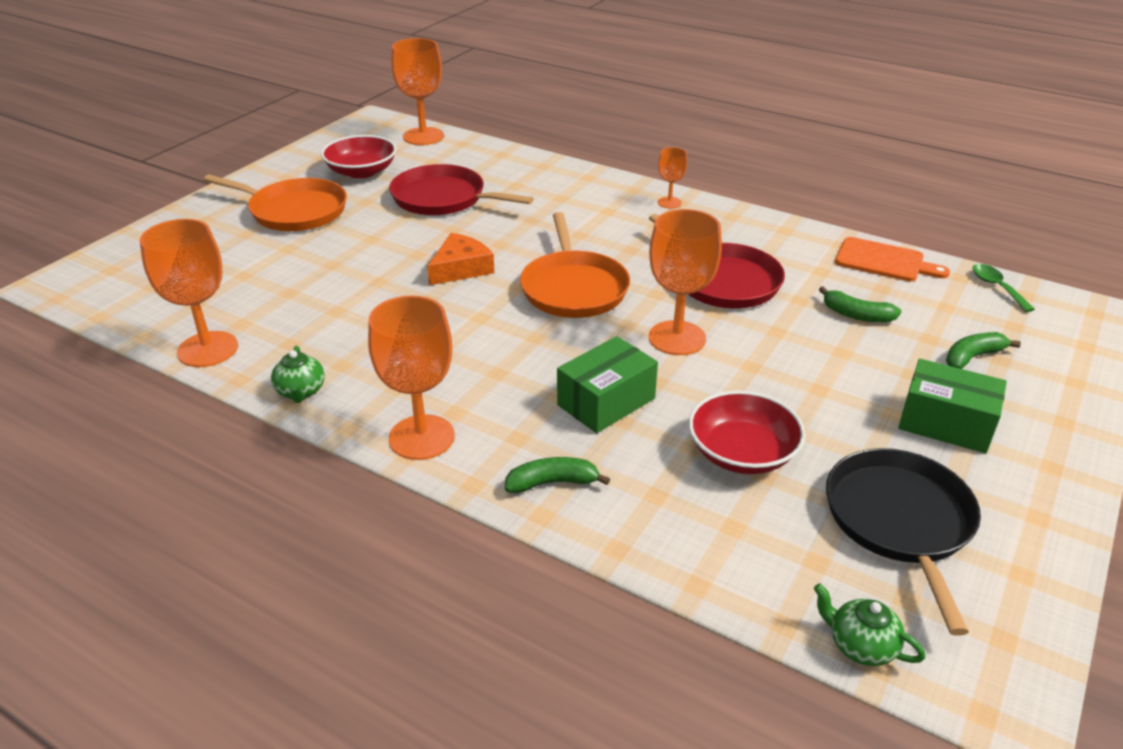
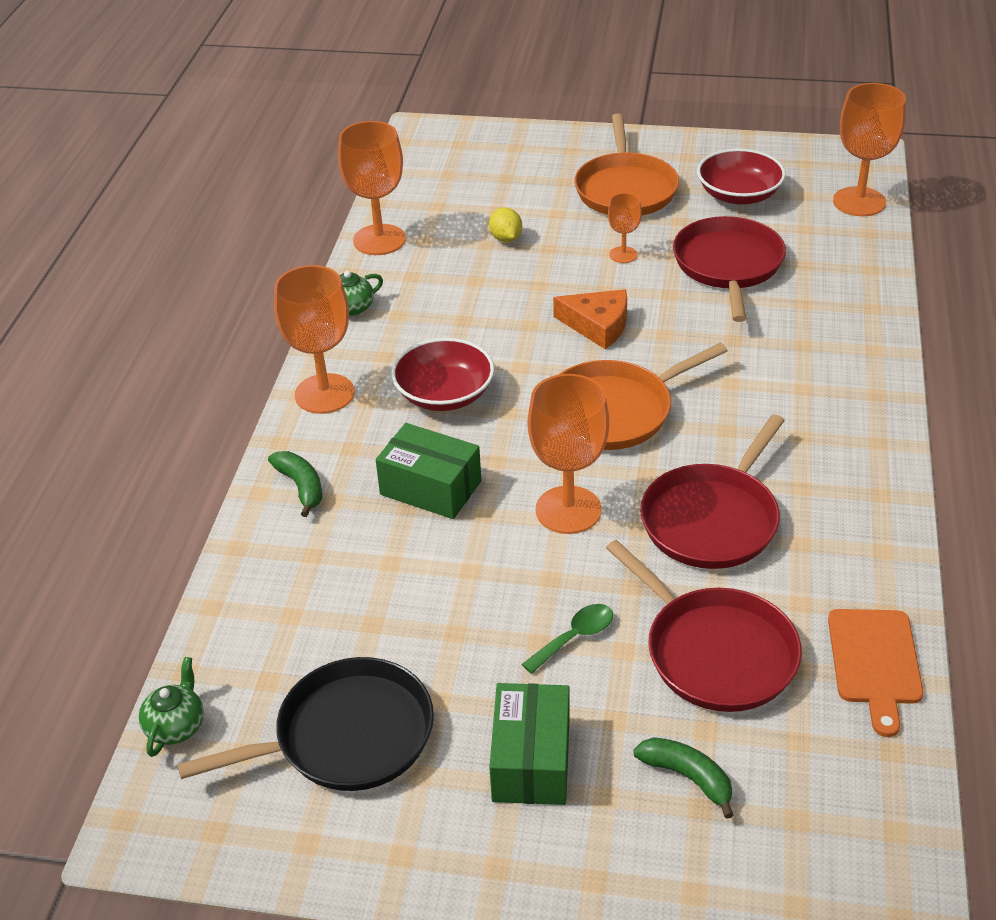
camera: 70 degrees right, 5 degrees up
(293, 281) = (506, 238): none -> yellow lemon
(669, 203) = (868, 432): orange goblet -> orange goblet (623, 255)
(742, 453) = (398, 600): red bowl -> red bowl (444, 394)
(856, 315) = (715, 652): green banana -> red pan
(996, 287) = (892, 794): green spoon -> green spoon (575, 637)

